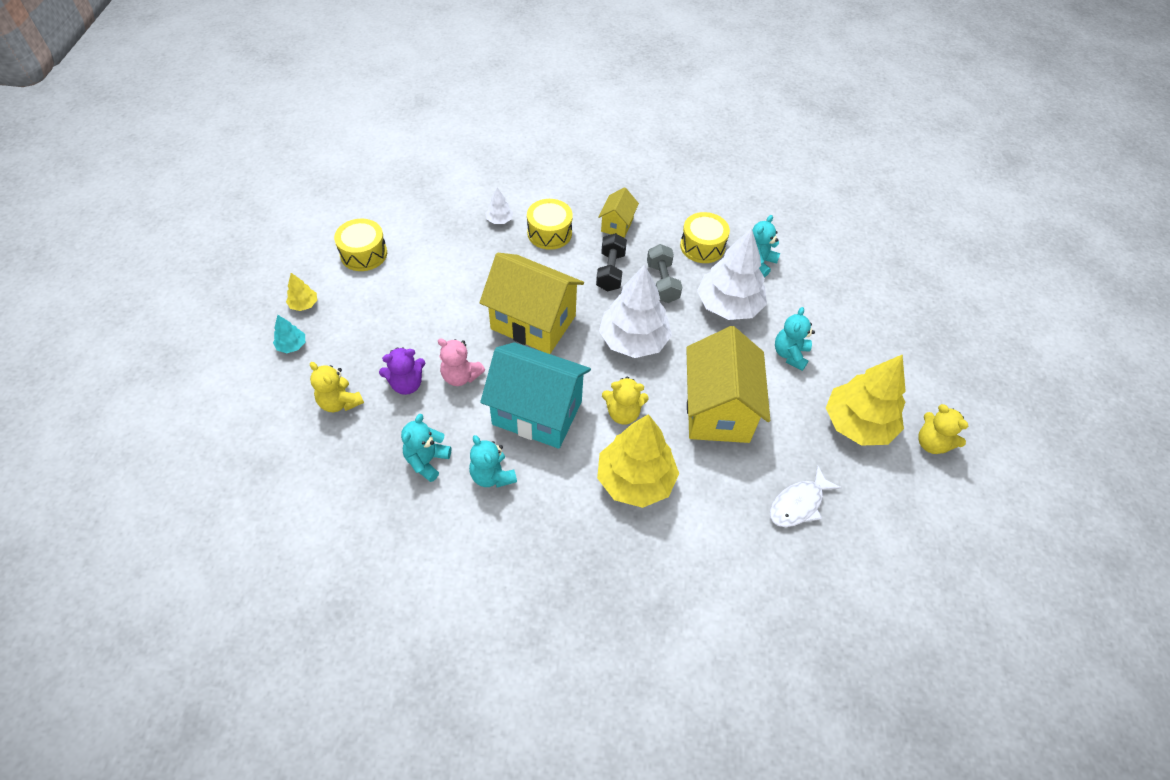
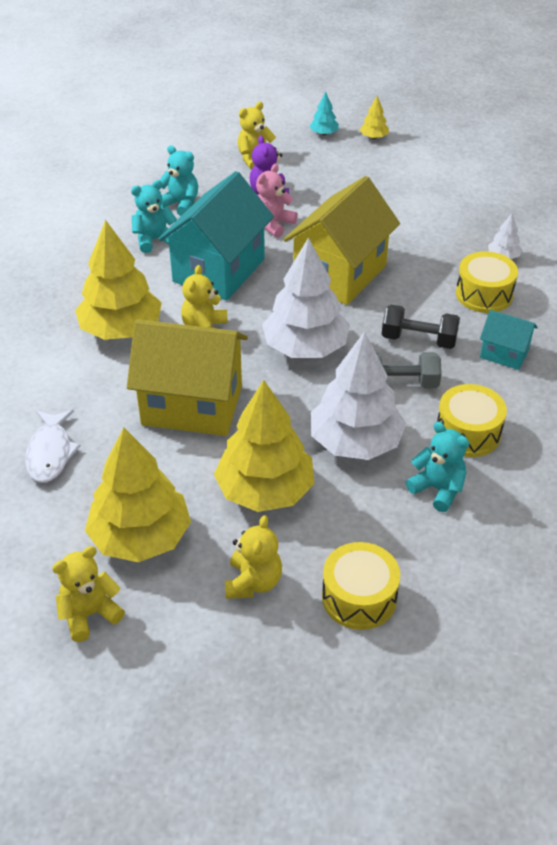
camera: 100 degrees right, 10 degrees down
(364, 254) = (442, 167): yellow drum -> yellow drum (359, 597)
(617, 225) = (504, 353): yellow house -> turquoise house
(790, 354) = (265, 490): turquoise teddy bear -> yellow tree
(798, 504) = (50, 453): white fish -> white fish turned 150 degrees counterclockwise
(869, 354) = (253, 582): none -> yellow teddy bear

